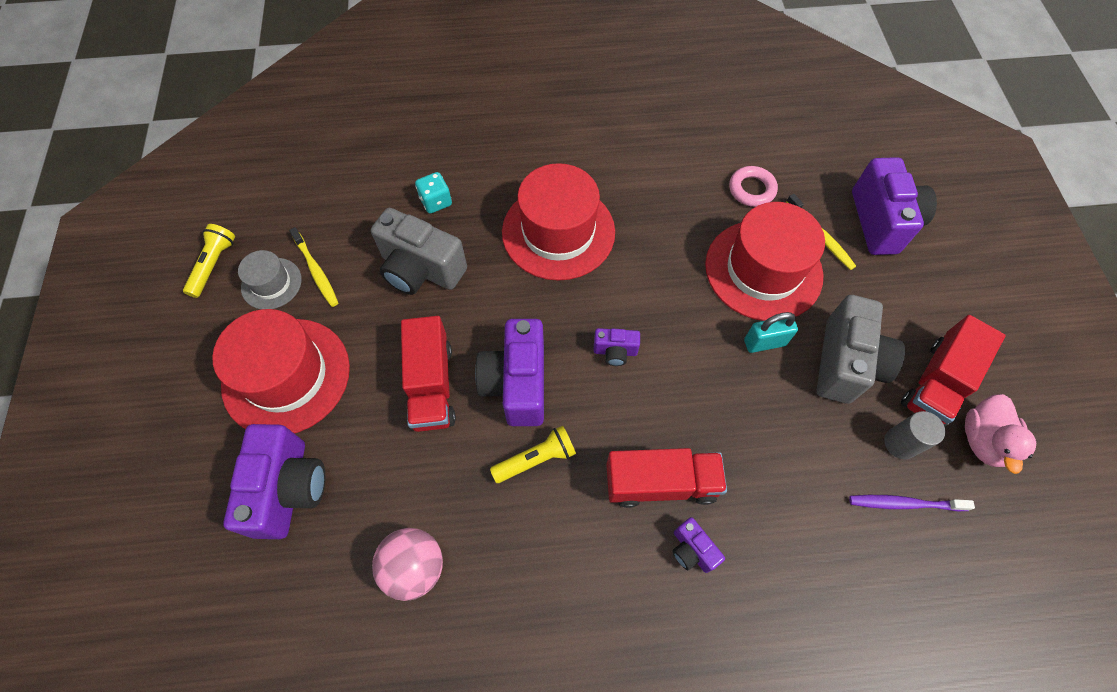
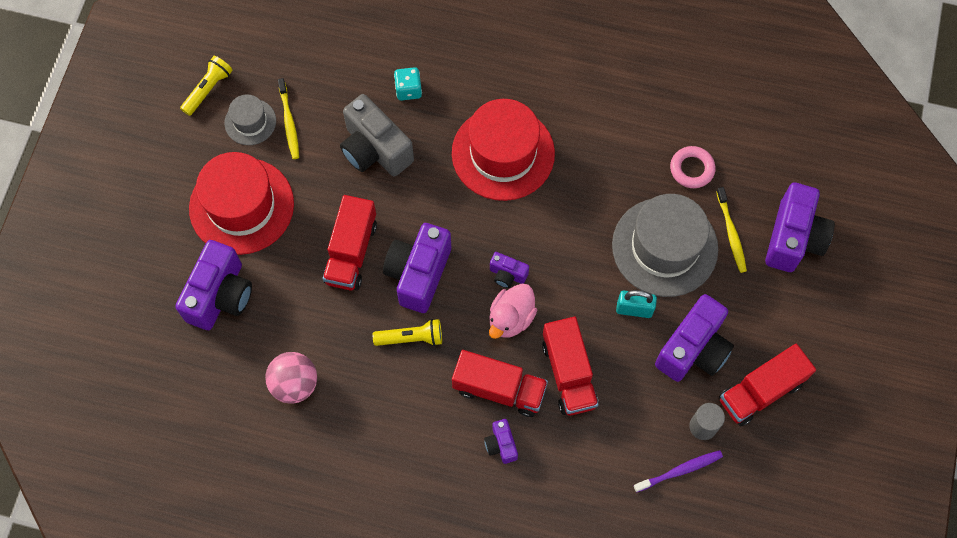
camera: 20 degrees right, 5 degrees up
(729, 437) = (568, 373): none -> red truck
(763, 270) = (664, 247): red hat -> grey hat
(846, 363) = (693, 349): grey camera -> purple camera
(904, 503) = (680, 470): purple toothbrush -> purple toothbrush turned 135 degrees clockwise
(982, 440) = (771, 448): pink duck -> pink duck (511, 318)

